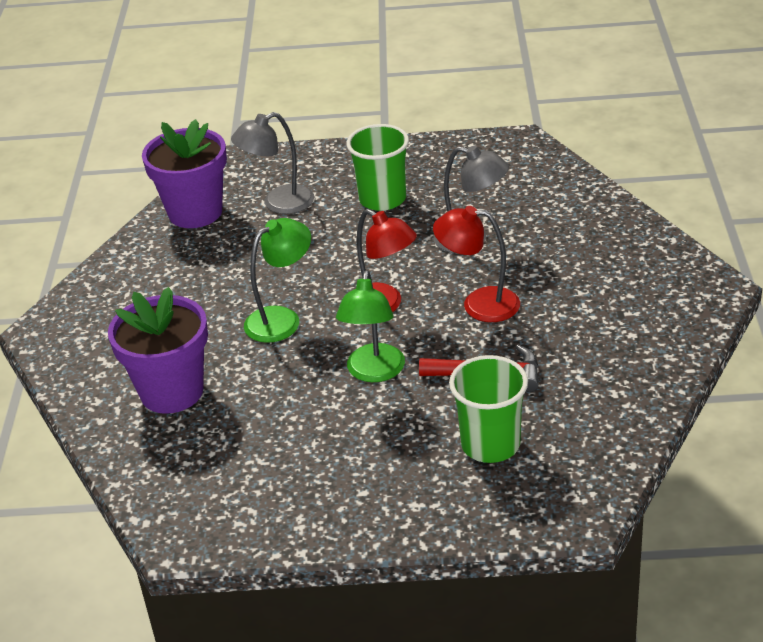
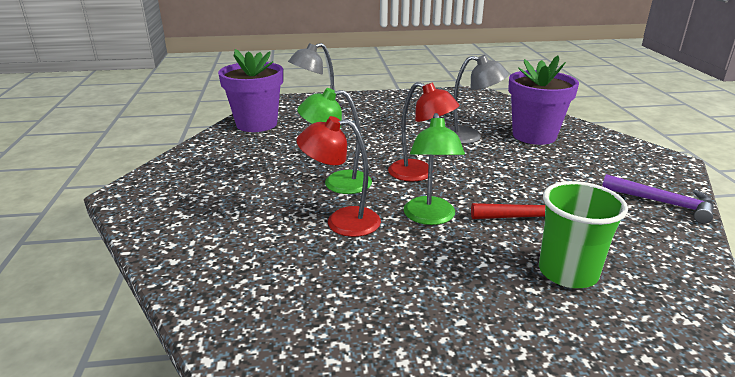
camera: 10 degrees left, 10 degrees down
(172, 392) = (245, 235): purple flower pot -> purple flower pot (534, 135)
(282, 319) = (337, 183): green lamp -> green lamp turned 135 degrees counterclockwise
(382, 199) = (394, 117): green cup -> none
(479, 304) = (496, 172): red lamp -> red lamp (341, 221)
(654, 357) = (663, 203): none -> purple hammer

